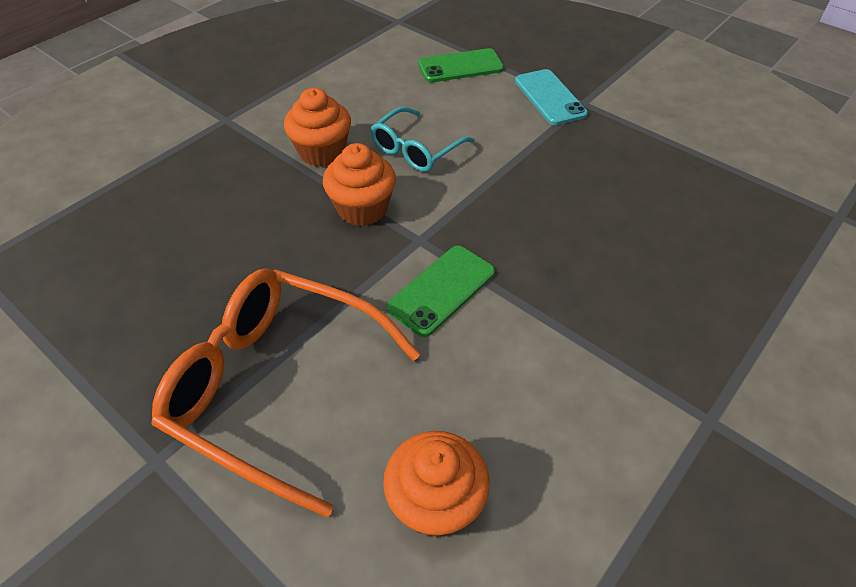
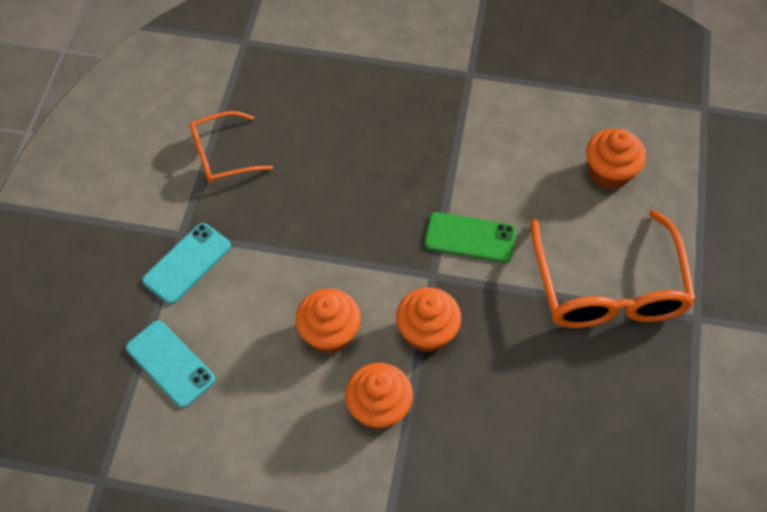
camera: 120 degrees left, 10 degrees up
(416, 150) = (329, 333): turquoise glasses -> orange cupcake
(460, 66) = (170, 364): green phone -> turquoise phone
(666, 150) = (222, 155): none -> orange glasses

